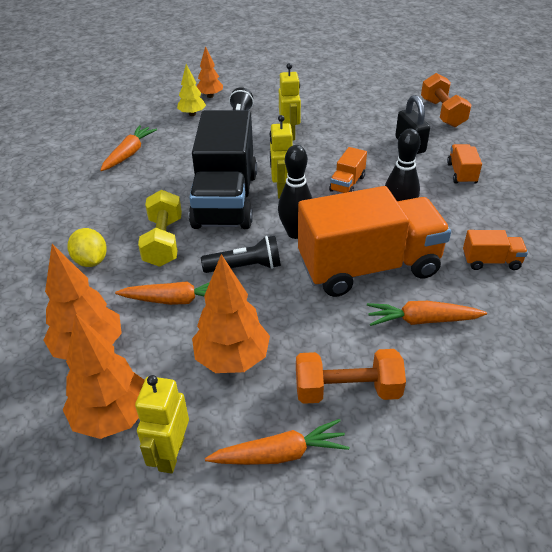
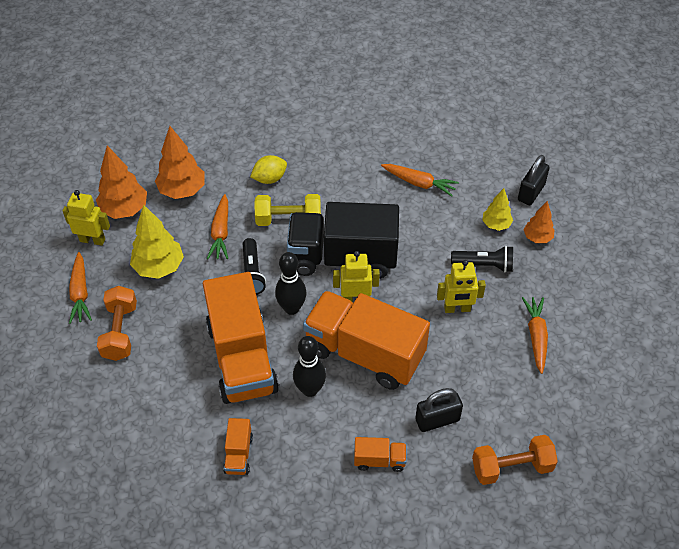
camera: 90 degrees right, 10 degrees up
(156, 97) = (531, 192): none -> black padlock
(232, 359) = (159, 267): orange tree -> yellow tree
(347, 184) = (364, 353): orange truck -> orange truck, size x2.40
(421, 320) = (176, 387): orange carrot -> orange carrot (536, 336)

